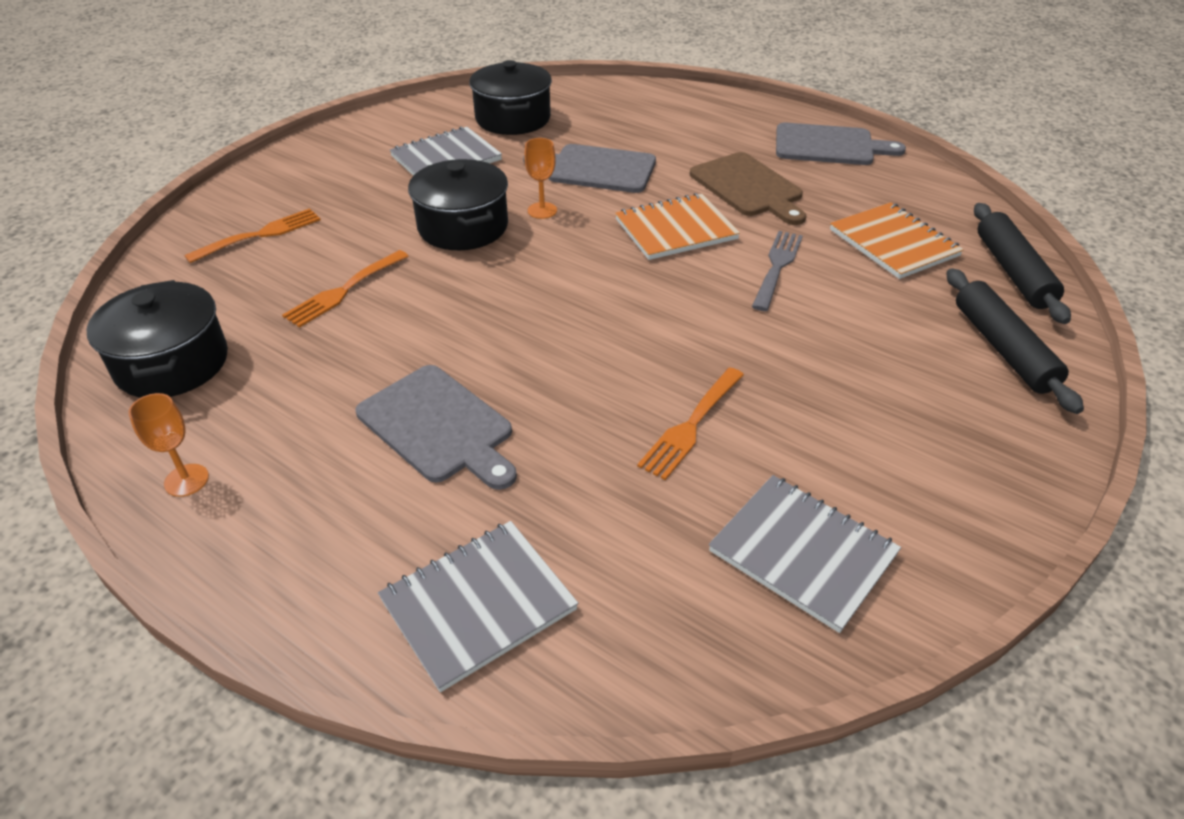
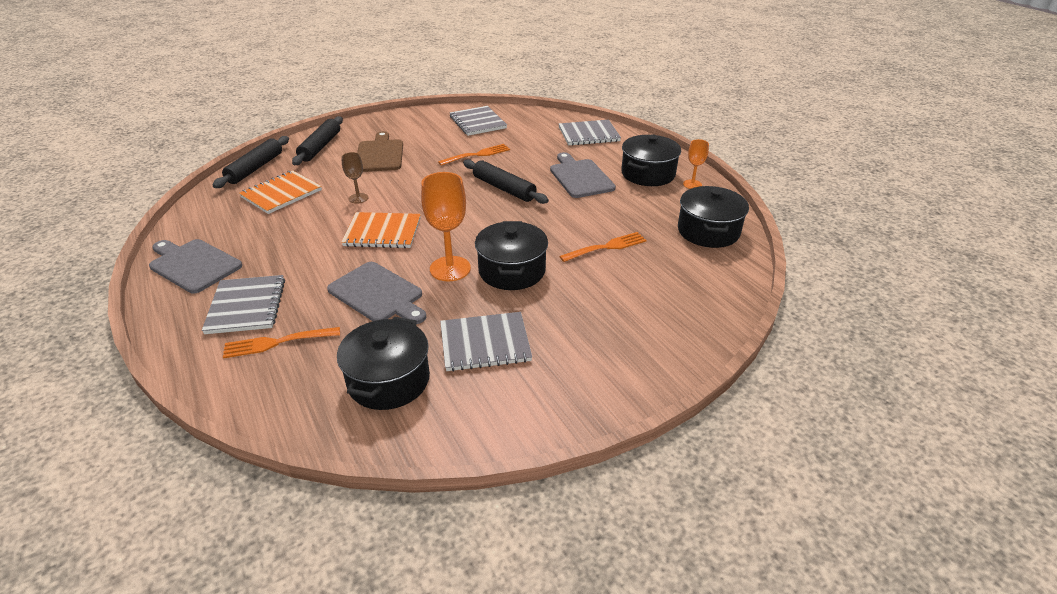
camera: 155 degrees left, 5 degrees down
(260, 235) = (658, 304): orange fork -> orange fork (277, 342)
(290, 484) = (648, 174): none -> black pot
(542, 210) = (450, 269): orange goblet -> orange goblet, size x1.82
(569, 352) = (504, 188): none -> black rolling pin
(712, 131) = (246, 306): none -> grey notebook
(748, 187) = (300, 248): brown cutting board -> brown cutting board (380, 154)
(777, 267) = (358, 198): grey fork -> brown goblet
(893, 243) = (281, 194): orange notebook -> orange notebook turned 45 degrees clockwise

